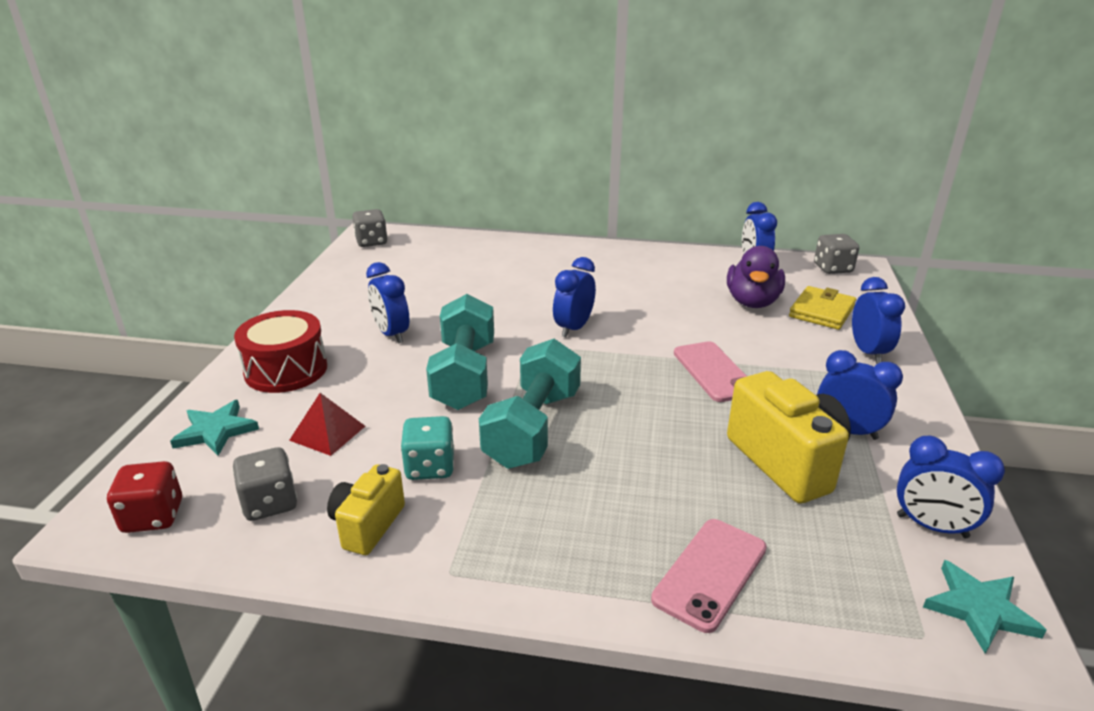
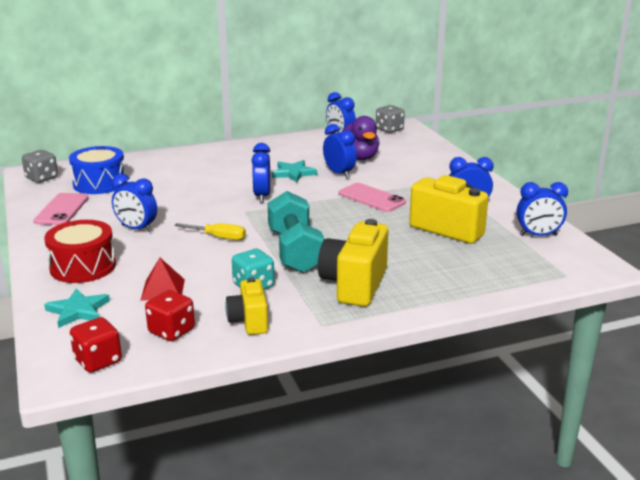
camera: 30 degrees left, 5 degrees down
(270, 503) = (171, 331): grey dice -> red dice
(418, 263) = (100, 183): none -> blue drum
(464, 375) = (218, 237): turquoise dumbbell -> yellow screwdriver
(557, 516) = (354, 285): none -> yellow camera
(710, 573) = (455, 283): pink phone -> pink phone (61, 210)
(822, 311) = (403, 154): yellow wallet -> none
(868, 352) = (446, 169): blue clock -> blue clock (339, 173)
(979, 609) = (580, 259): turquoise star -> turquoise star (293, 173)

